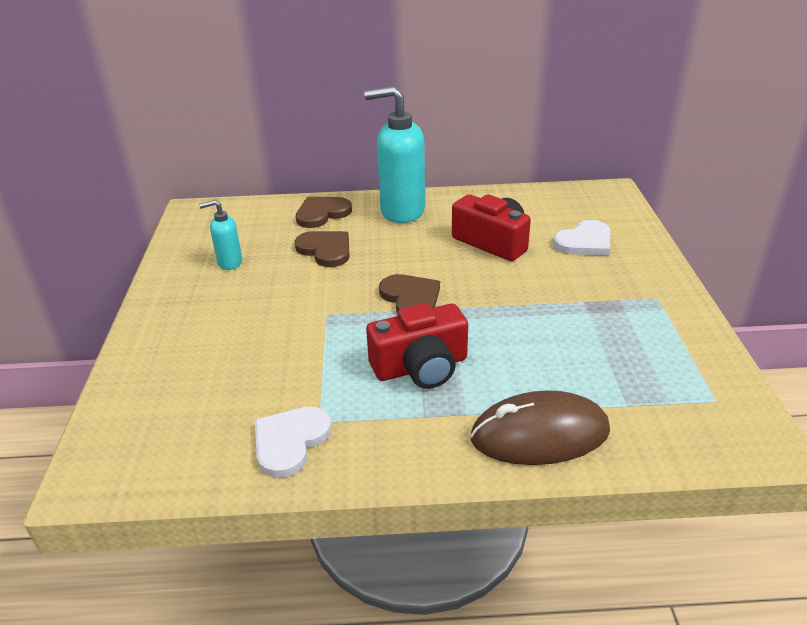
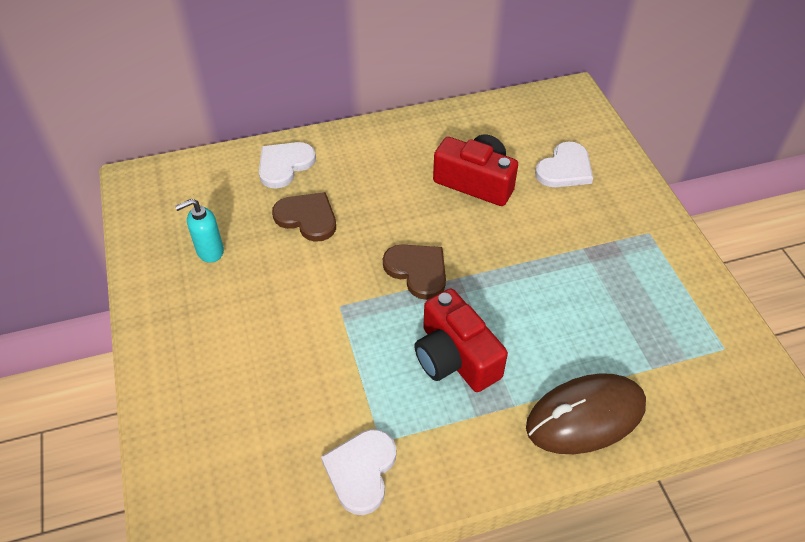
camera: 15 degrees left, 15 degrees up
(322, 213) = (284, 165): brown heart -> white heart
(401, 211) = (369, 150): turquoise soap dispenser -> none
(421, 367) = (455, 357): red camera -> red camera turned 90 degrees clockwise

